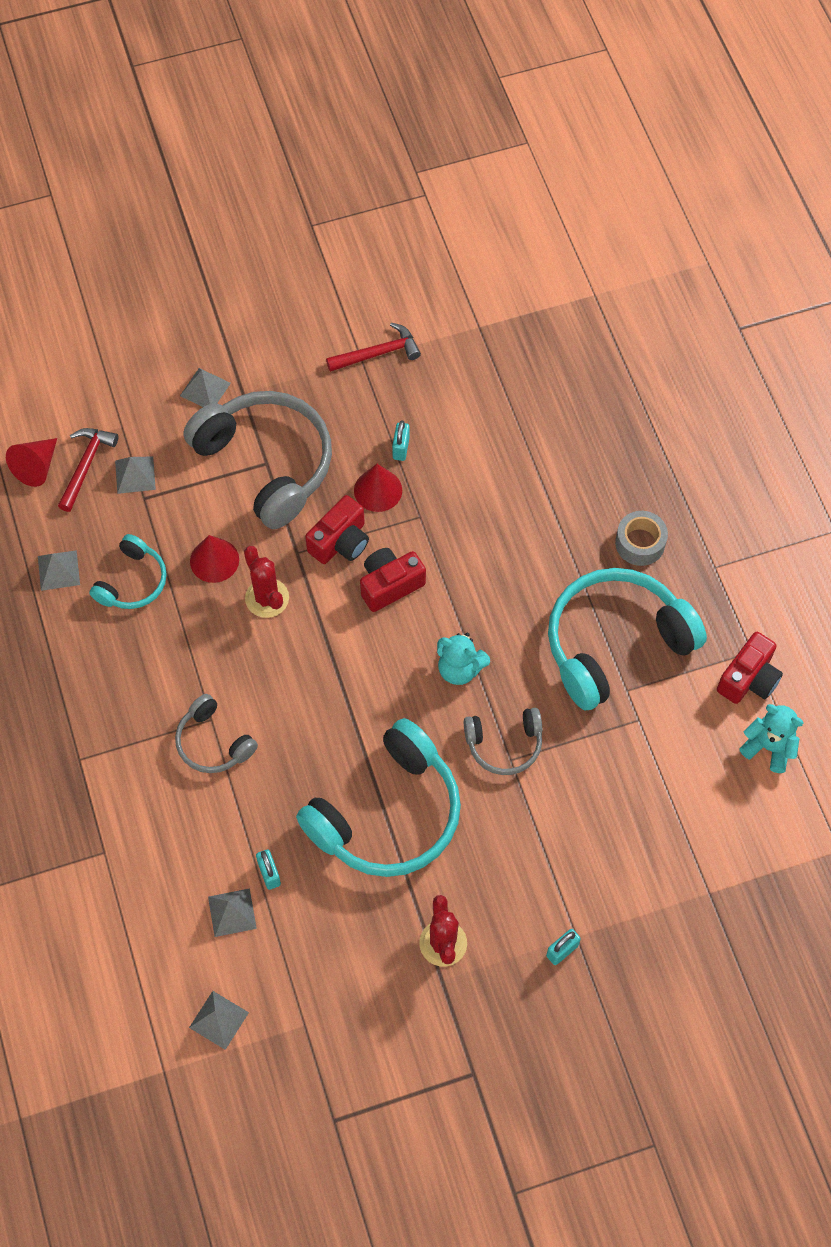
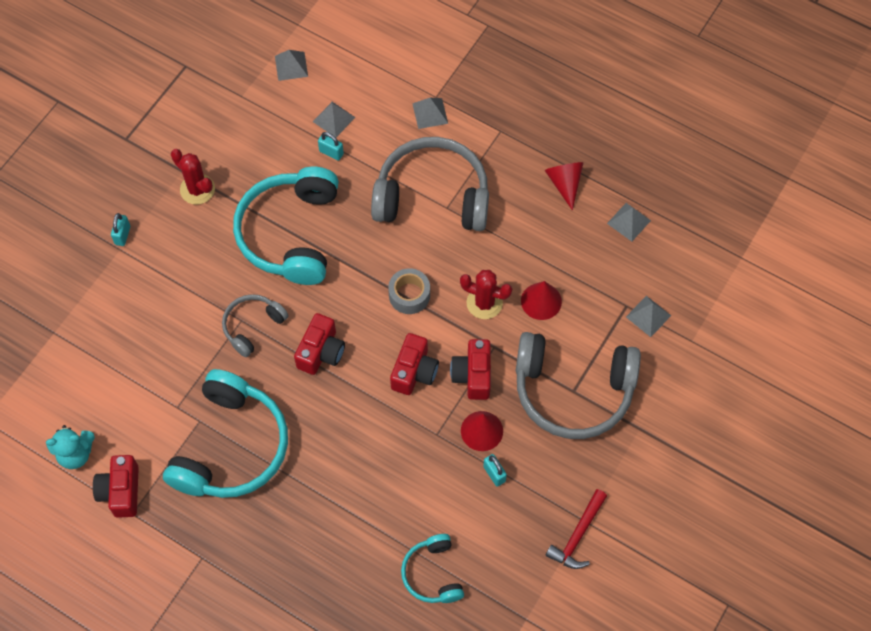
camera: 140 degrees right, 0 degrees up
(37, 467) = (714, 272): red cone -> red cone (564, 184)
(86, 466) = (685, 297): red hammer -> none
(132, 581) = (577, 249): turquoise headphones -> turquoise headphones (432, 574)
(205, 389) = (666, 410): grey pyramid -> grey pyramid (430, 113)
(213, 742) = (432, 196): grey headphones -> grey headphones, size x1.93
(459, 668) = (321, 352): turquoise teddy bear -> red camera
(640, 543) = (268, 534): grey tape -> grey tape (409, 295)

